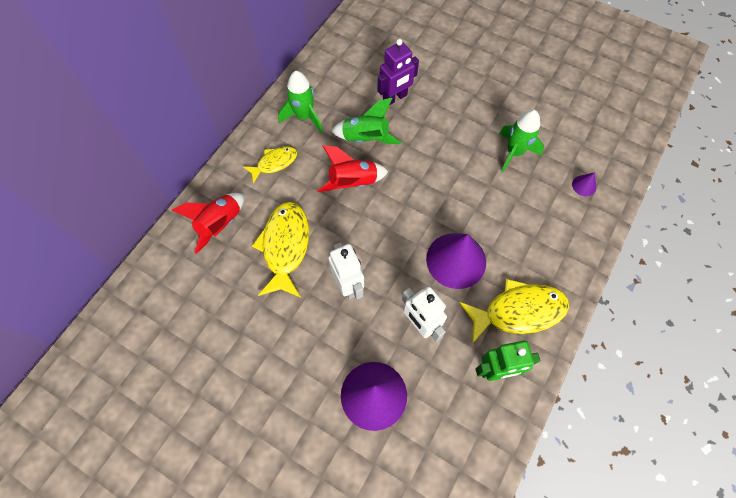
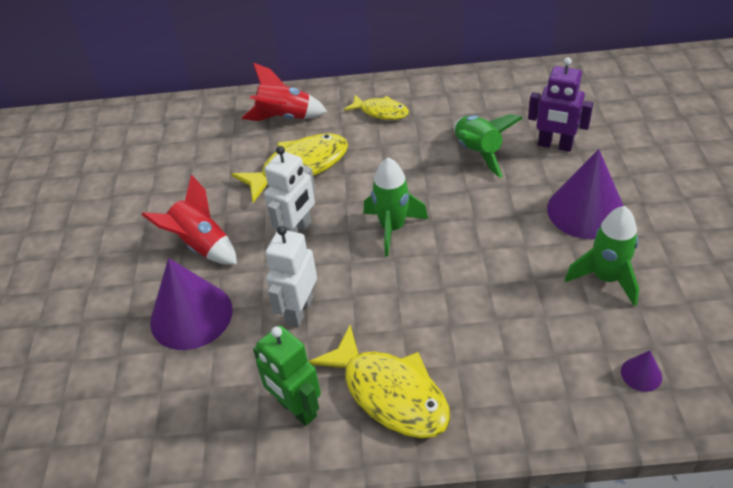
camera: 60 degrees right, 20 degrees down
(304, 117) = (453, 100): green rocket -> green rocket (392, 228)
(353, 183) = (415, 172): red rocket -> red rocket (201, 245)
(456, 260) = (404, 300): purple cone -> purple cone (586, 211)

